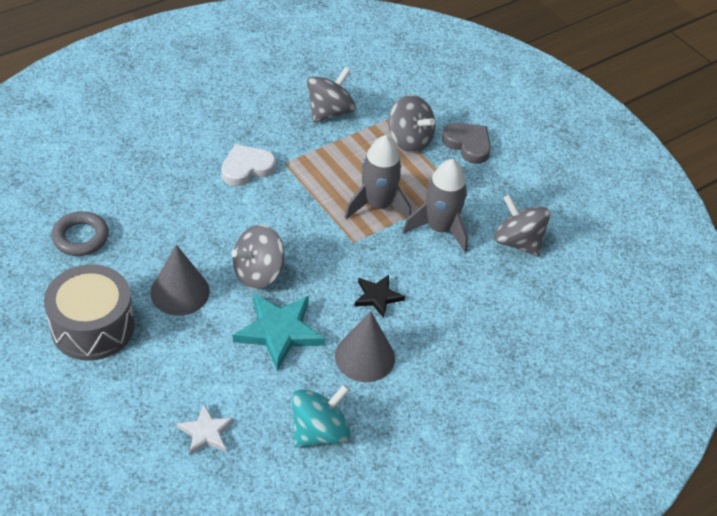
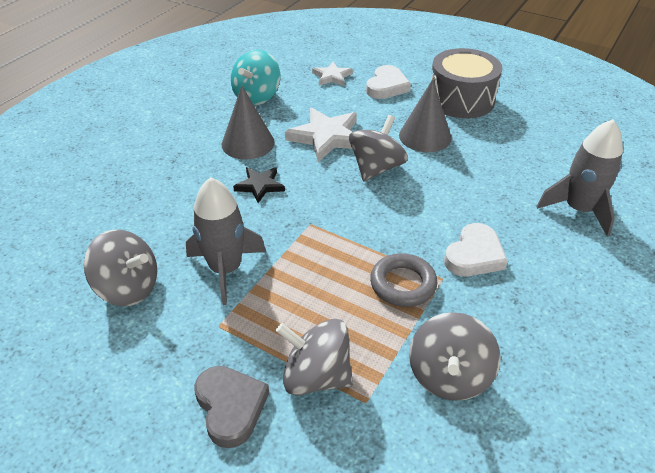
camera: 160 degrees right, 5 degrees down
(80, 237) = (541, 144): grey ring -> grey ring (403, 284)
(155, 384) = (386, 86): none -> white heart
(279, 331) = (326, 137): turquoise star -> white star
(377, 205) = (308, 269): grey rocket -> grey rocket (578, 209)
(468, 144) = (230, 407): grey heart -> grey heart turned 135 degrees counterclockwise

